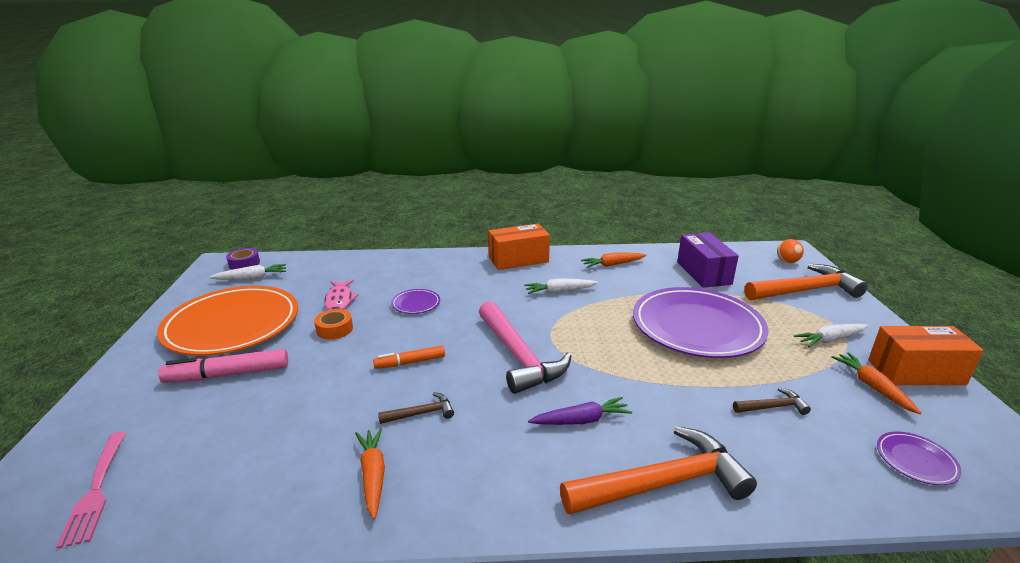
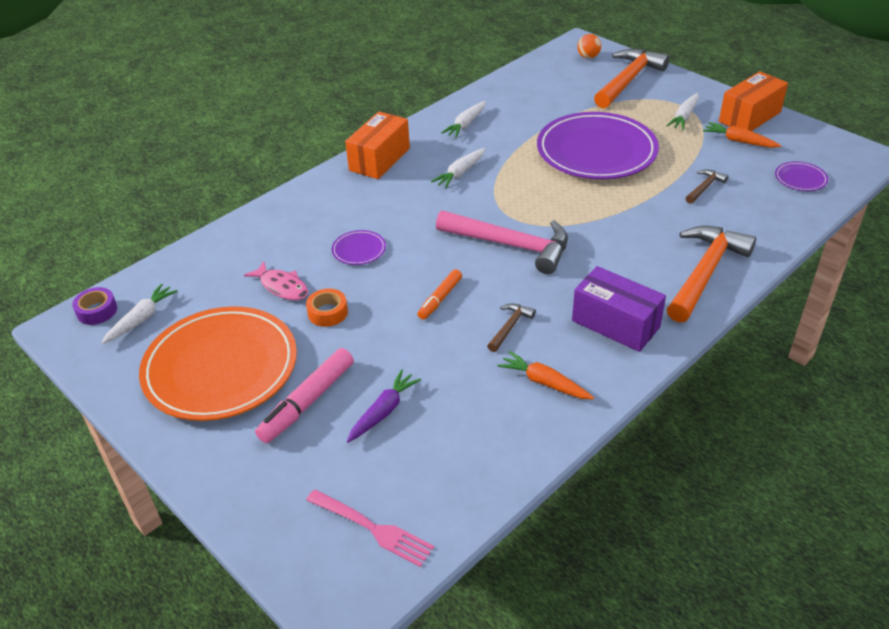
camera: 40 degrees left, 15 degrees up
(581, 420) = (614, 264): purple carrot -> purple carrot (383, 411)
(612, 265) = (466, 124): orange carrot -> white carrot
(703, 273) = (544, 98): purple box -> purple box (615, 324)

